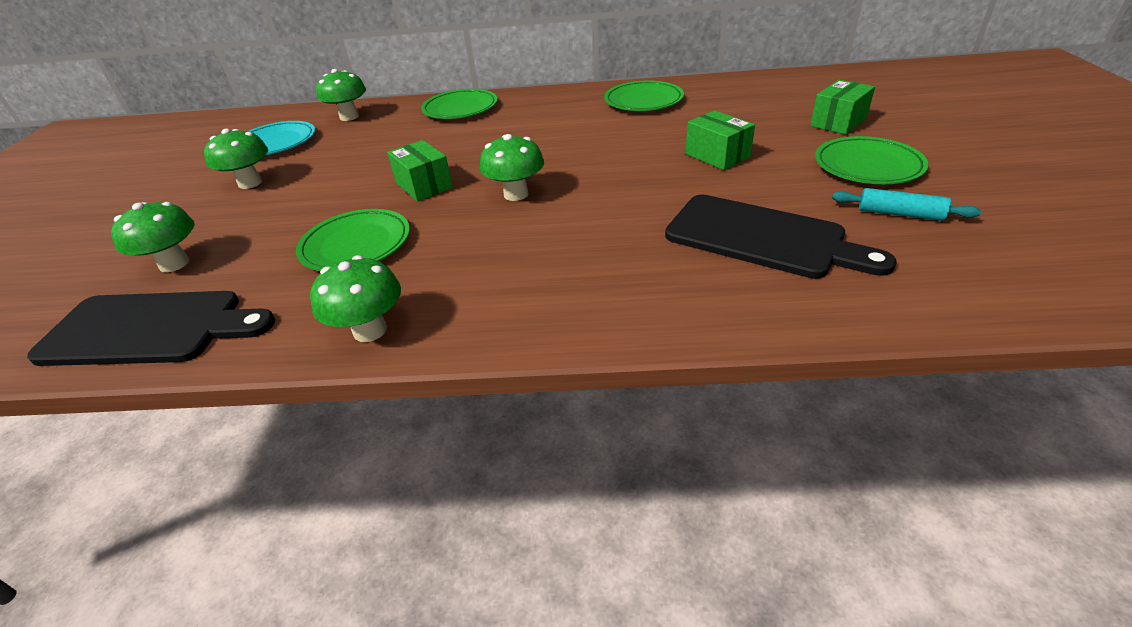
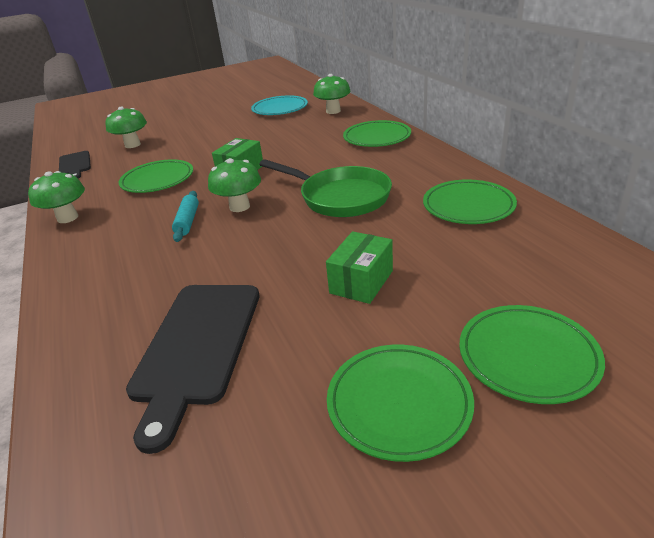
camera: 65 degrees right, 5 degrees down
(150, 329) = (75, 165): black cutting board -> black cutting board, size x0.58
(250, 183) = (224, 124): green mushroom -> none
(564, 143) = (340, 197): none -> green pan
(838, 122) = (527, 356): green box -> green plate
(900, 214) = (275, 448): turquoise rolling pin -> turquoise rolling pin (187, 221)

